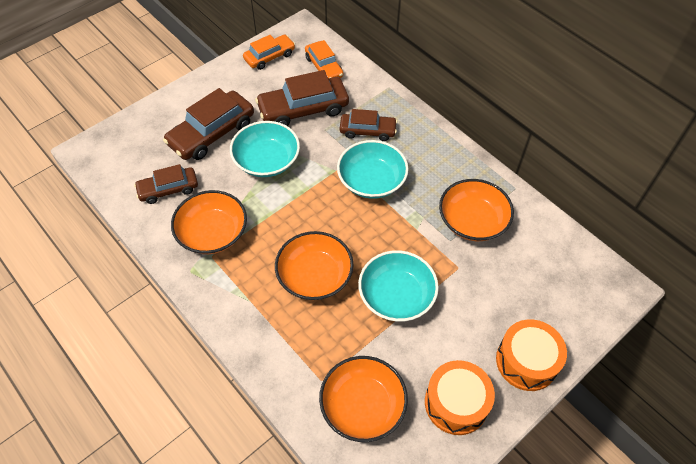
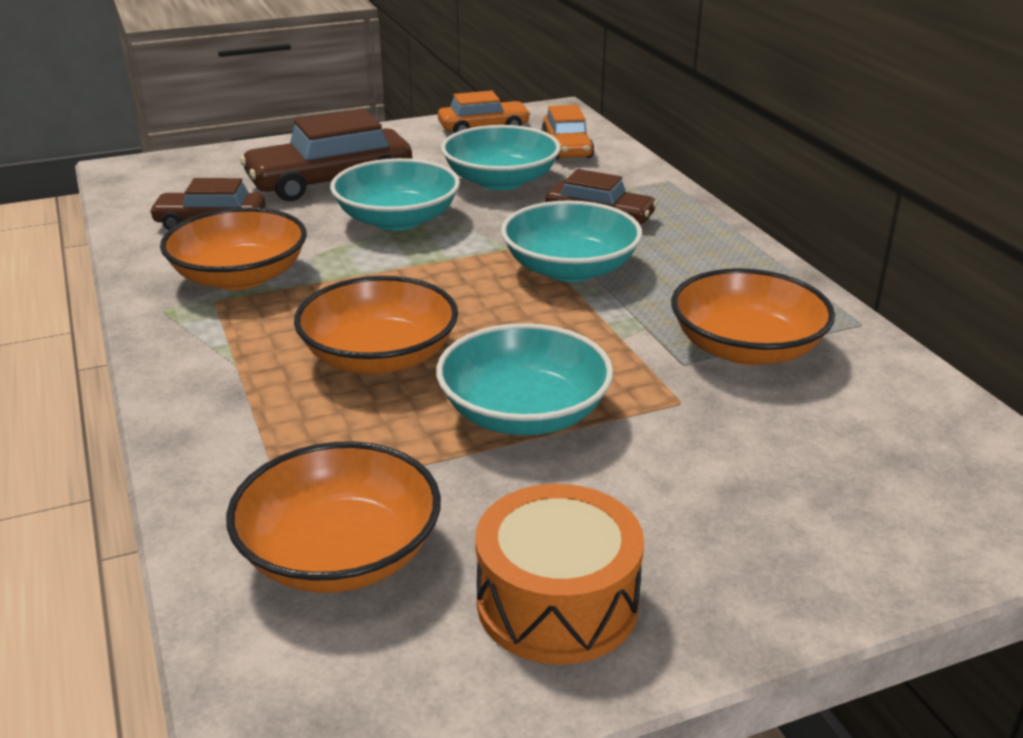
camera: 20 degrees right, 25 degrees down
(303, 109) = (501, 181): brown car -> turquoise bowl
(526, 361) = (771, 574): orange drum -> none

